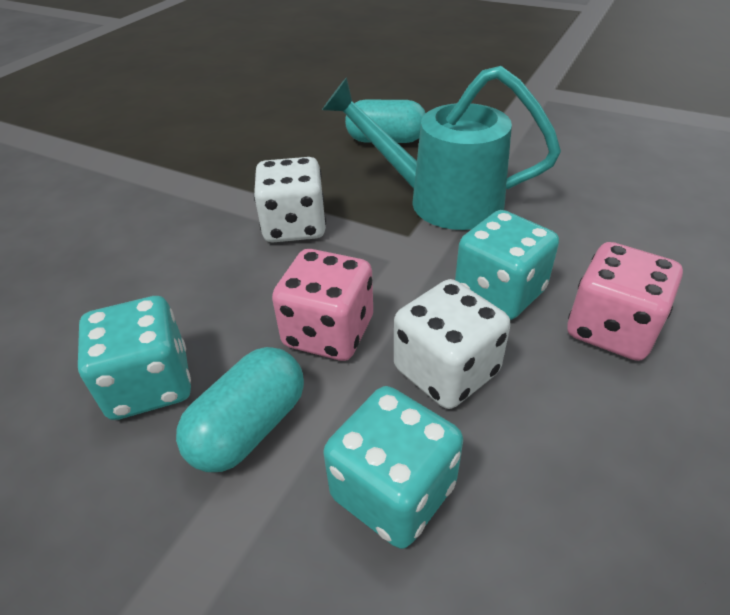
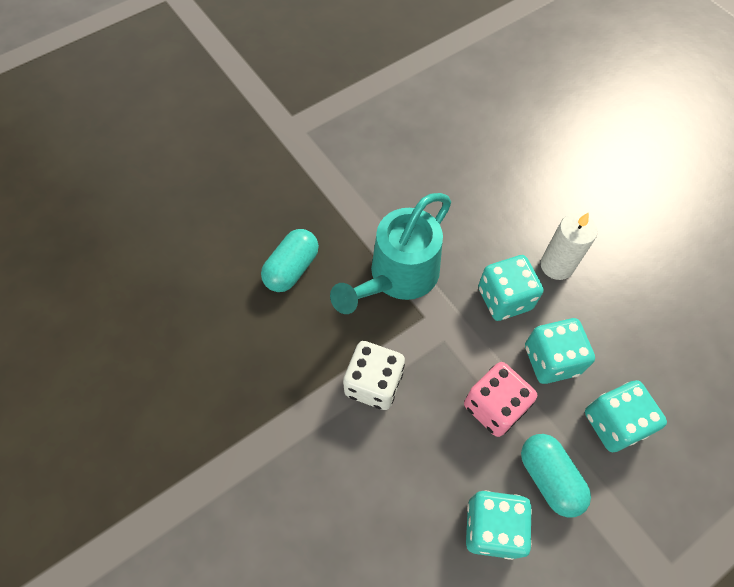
camera: 65 degrees left, 20 degrees up
(446, 371) = (551, 360): white dice -> turquoise dice
(611, 329) = (557, 265): pink dice -> white candle

